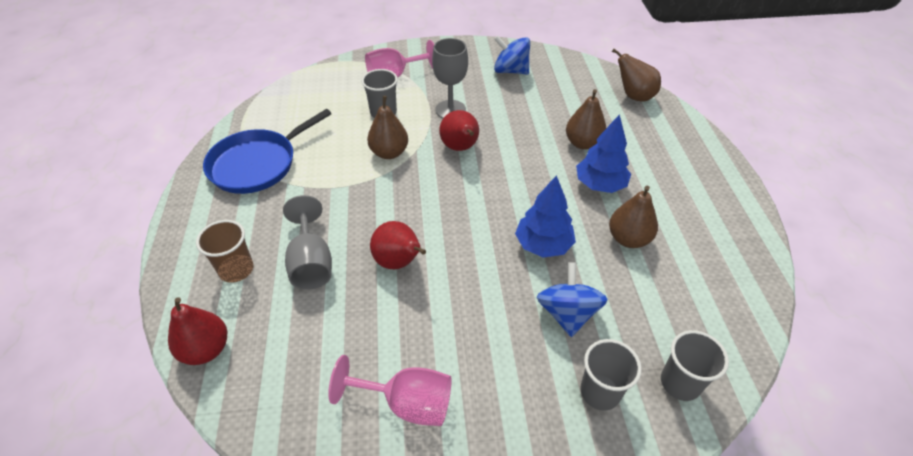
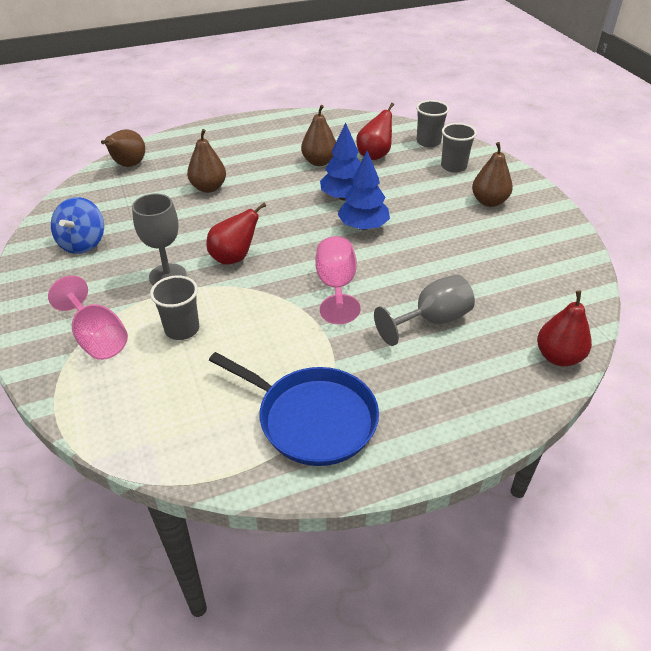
camera: 105 degrees left, 5 degrees down
(236, 270) = (470, 371): brown cup -> none
(389, 153) = (256, 306): brown pear -> brown pear (489, 202)
(399, 262) = (401, 267): red pear -> red pear (374, 155)
(407, 403) = (517, 237): pink goblet -> pink goblet (336, 286)
(567, 313) = (402, 182): blue spinning top -> none
(600, 185) = (262, 176): blue tree -> blue tree (363, 227)

